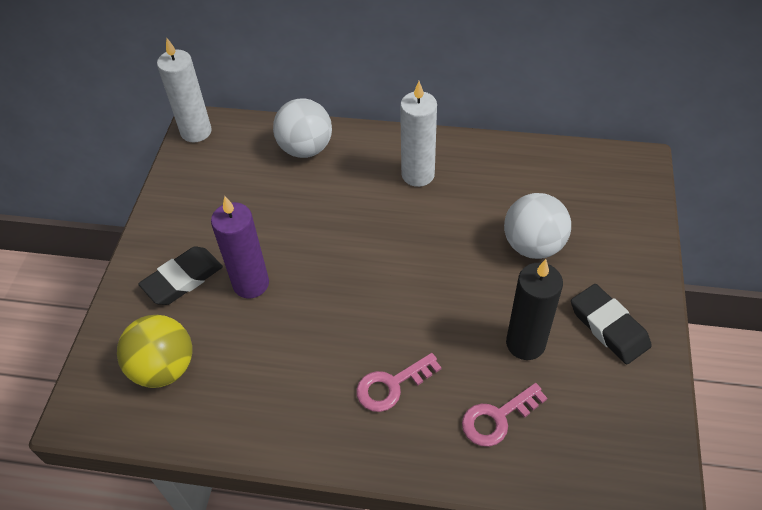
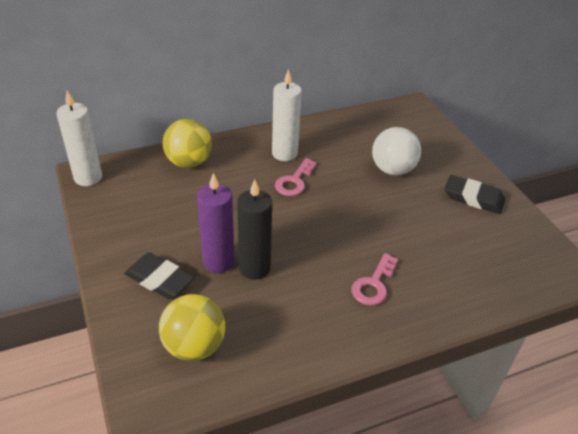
camera: 35 degrees left, 10 degrees down
(183, 279) = (159, 279): black eraser -> black eraser turned 75 degrees counterclockwise
(305, 148) = (189, 162): white ball -> yellow ball
(497, 418) = (454, 274): pink key -> pink key (294, 181)
(525, 343) = (435, 225): black candle -> black candle (254, 268)

